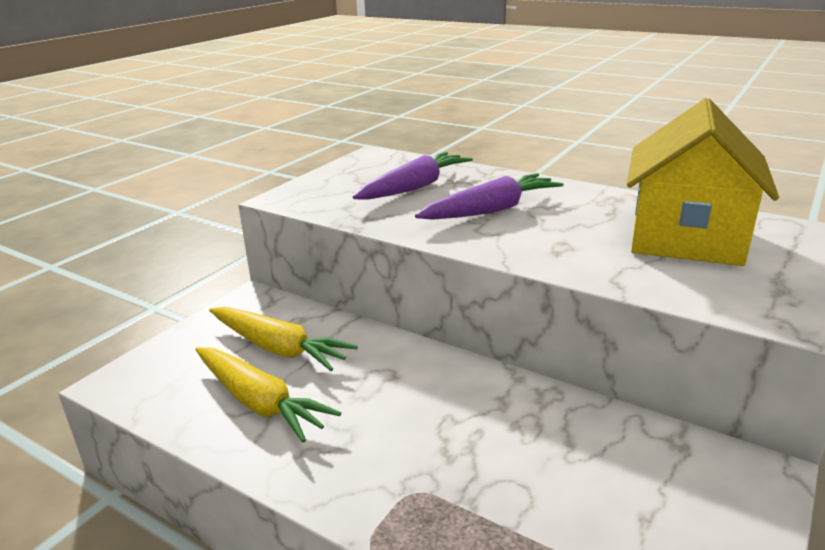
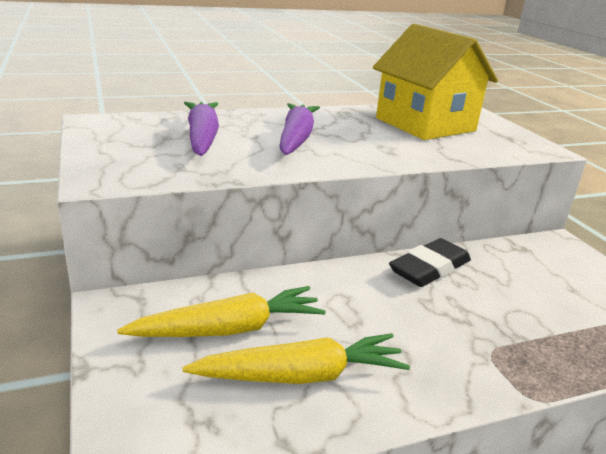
camera: 55 degrees left, 0 degrees up
(514, 398) = (429, 268): none -> black eraser

